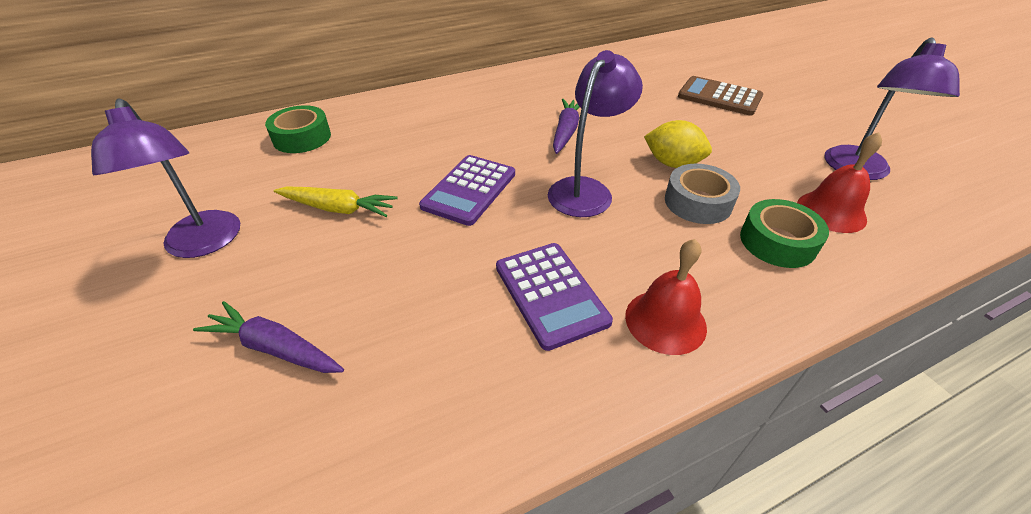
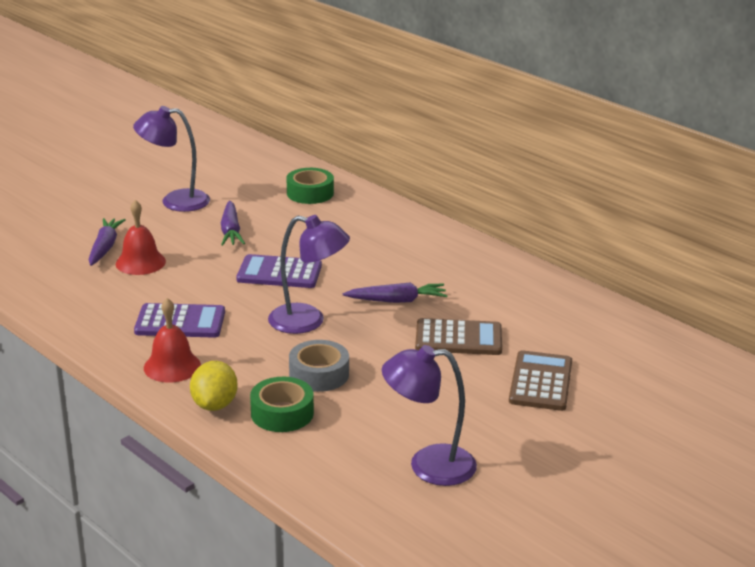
camera: 70 degrees right, 15 degrees down
(204, 244) = (175, 201): purple lamp -> purple lamp turned 45 degrees clockwise
(338, 209) = (231, 231): yellow carrot -> purple carrot
(551, 294) = (180, 322): purple calculator -> purple calculator turned 135 degrees counterclockwise
(644, 116) = (458, 338): none -> brown calculator
(672, 163) = (375, 359): yellow lemon -> yellow lemon (215, 404)
(831, 211) = (342, 443): red bell -> red bell (140, 262)

